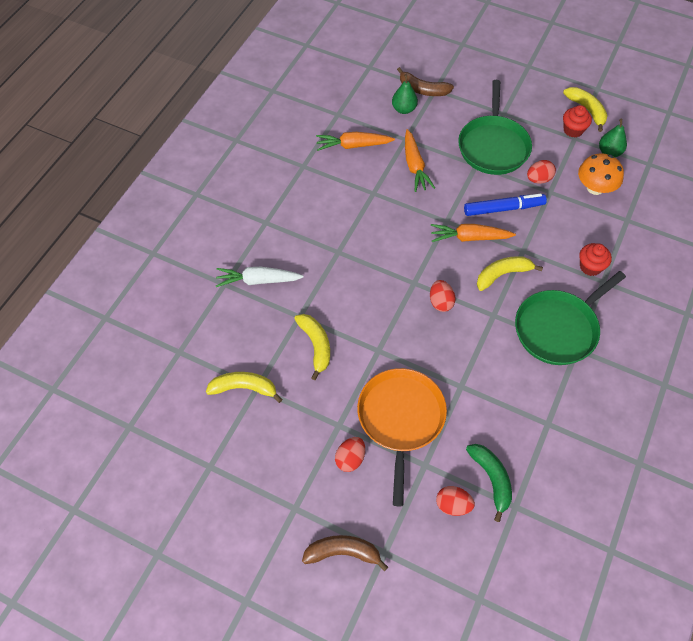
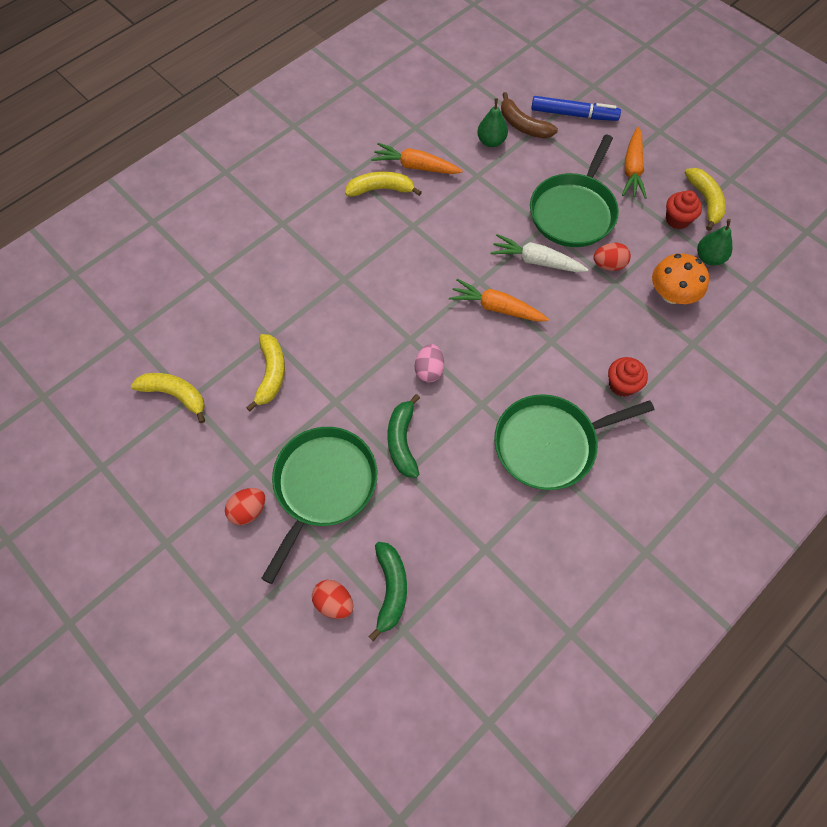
camera: 20 degrees right, 5 degrees up
(258, 280) = (244, 284): white carrot -> white carrot (536, 261)
(343, 552) = (192, 610): brown banana -> none
(400, 419) = (323, 486): orange pan -> green pan
(414, 166) = (473, 208): orange carrot -> orange carrot (632, 169)
(440, 302) = (429, 370): red egg -> pink egg
(446, 363) = (402, 441): none -> green banana
(502, 274) = (514, 361): yellow banana -> yellow banana (381, 189)
(503, 208) = (551, 286): blue marker -> blue marker (574, 114)

